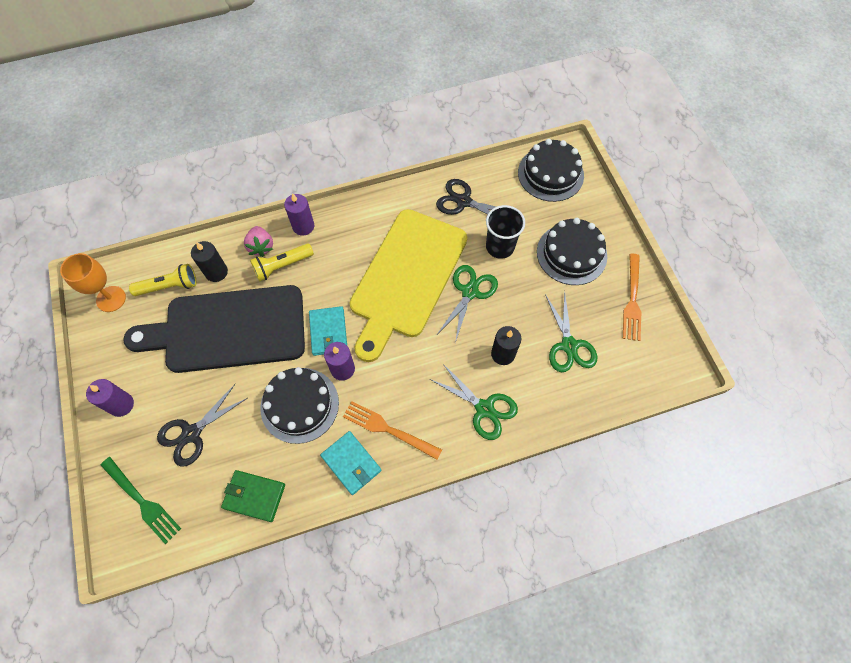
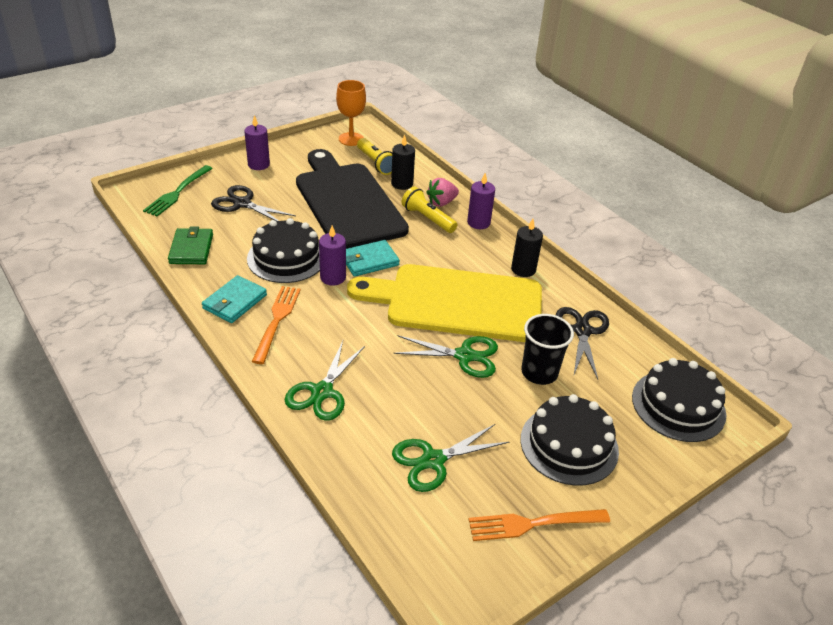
camera: 70 degrees right, 25 degrees down
(503, 354) = (396, 397): black candle -> black candle (523, 269)

